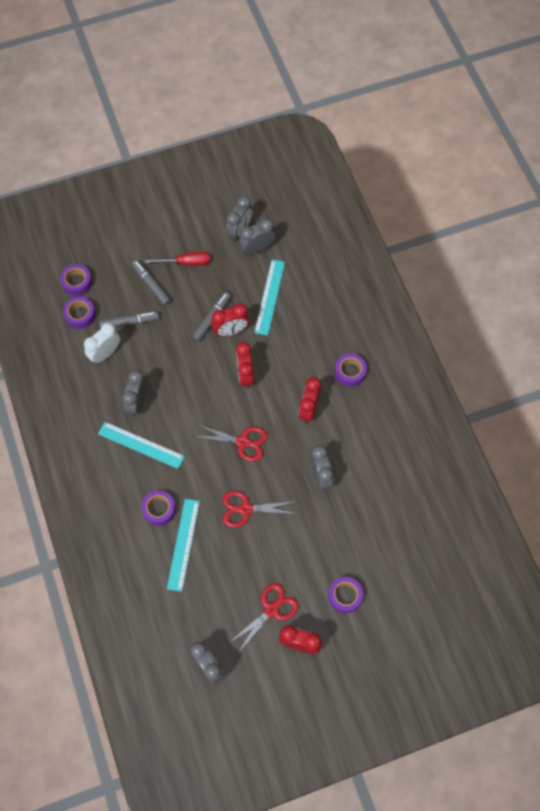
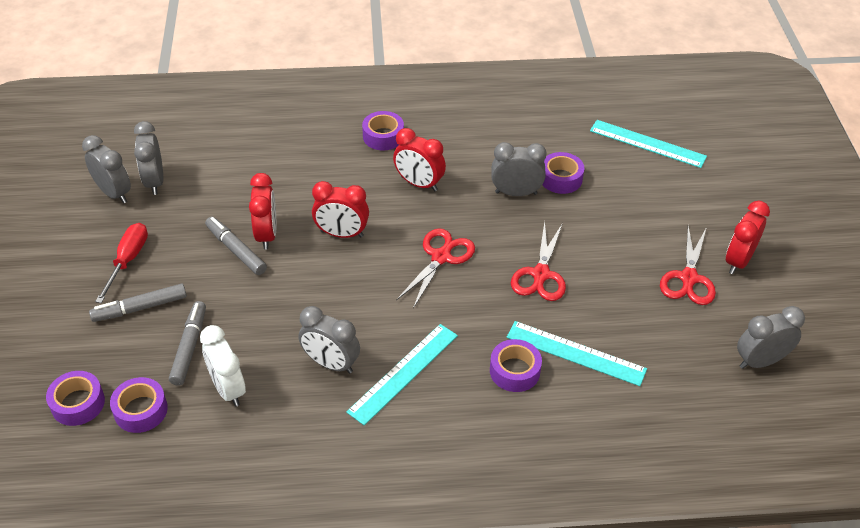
camera: 75 degrees left, 20 degrees down
(269, 297) = (236, 185): turquoise ruler -> turquoise ruler (647, 144)
(271, 610) = (688, 278): red scissors -> red scissors turned 135 degrees counterclockwise
(345, 596) = (681, 206): purple tape -> purple tape (561, 178)

